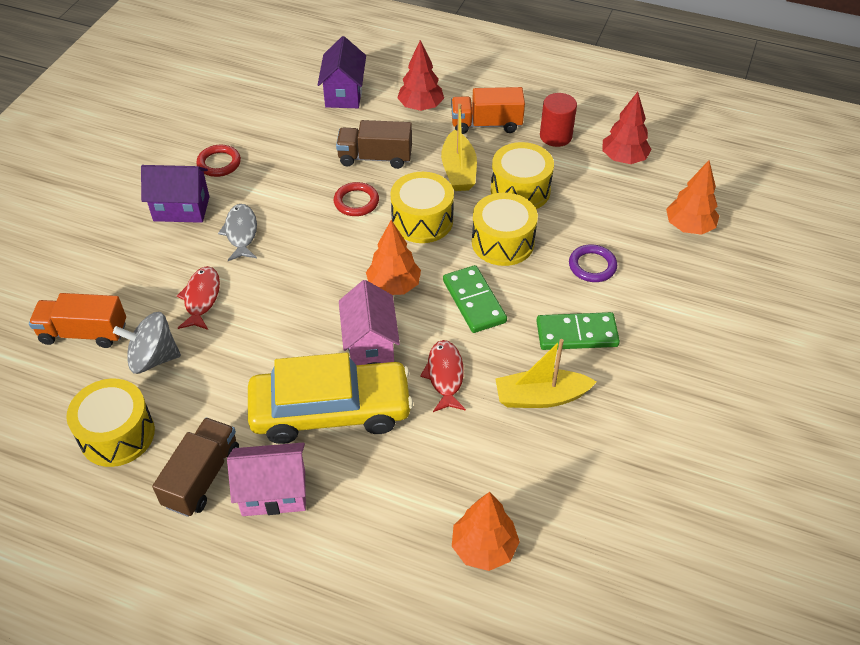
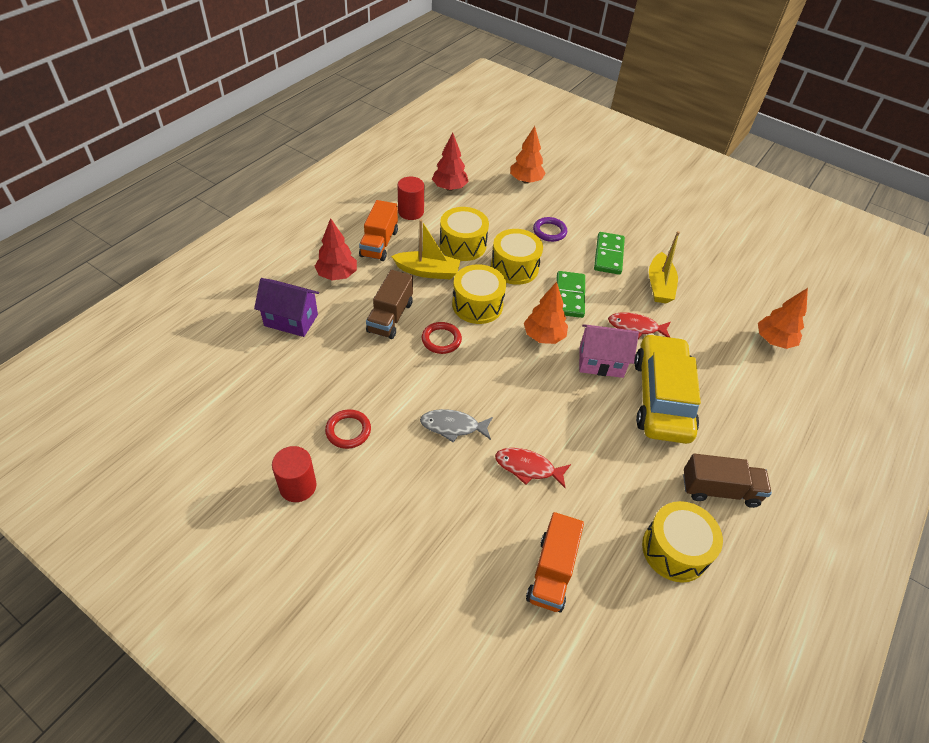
camera: 80 degrees left, 0 degrees up
(153, 148) = (298, 486): none -> red cylinder
(153, 358) = (592, 514): grey spinning top -> none
(181, 208) = (403, 470): purple house -> none
(202, 477) = (719, 490): brown truck -> brown truck turned 150 degrees clockwise
(274, 492) = (733, 445): pink house -> none
(474, 301) = (569, 296): green domino -> green domino turned 75 degrees counterclockwise

